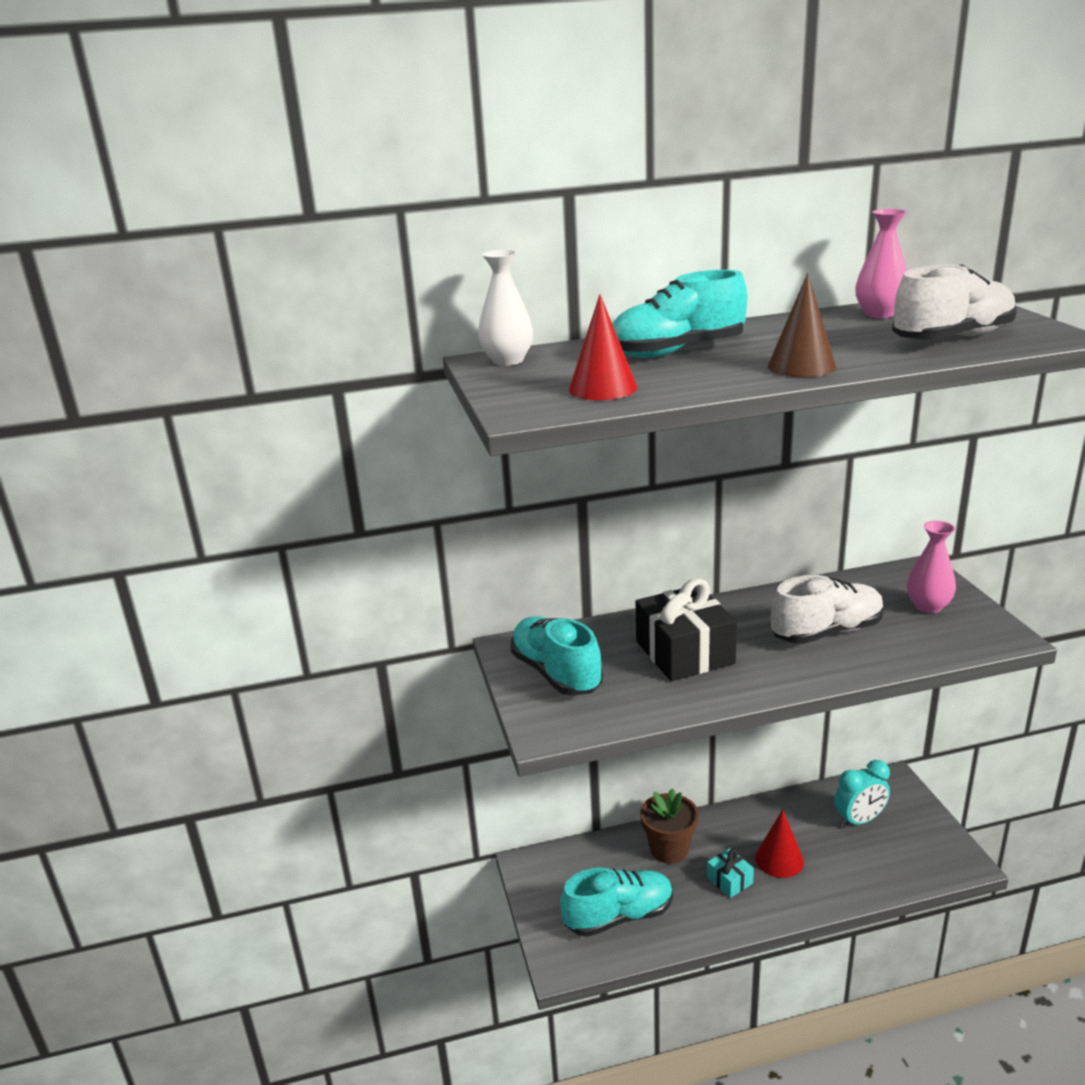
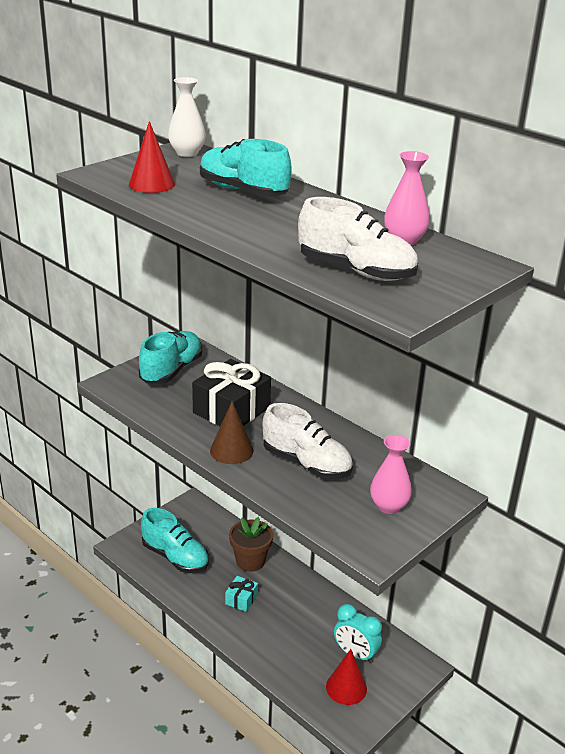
camera: 55 degrees right, 5 degrees up
(779, 859) = (279, 619): red cone -> red cone (346, 687)
(801, 366) = (240, 229): brown cone -> brown cone (231, 450)

